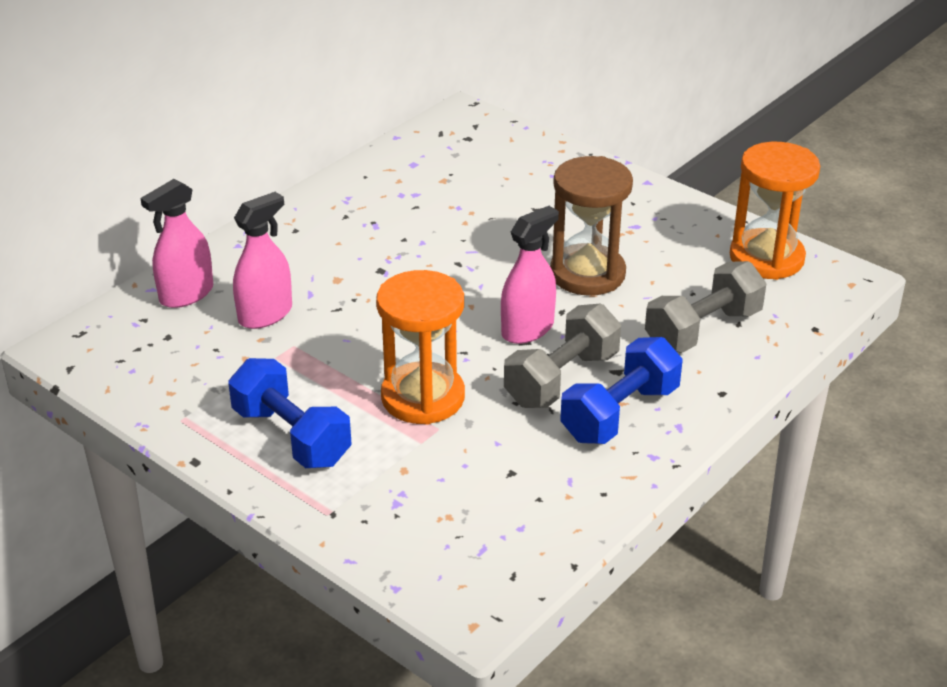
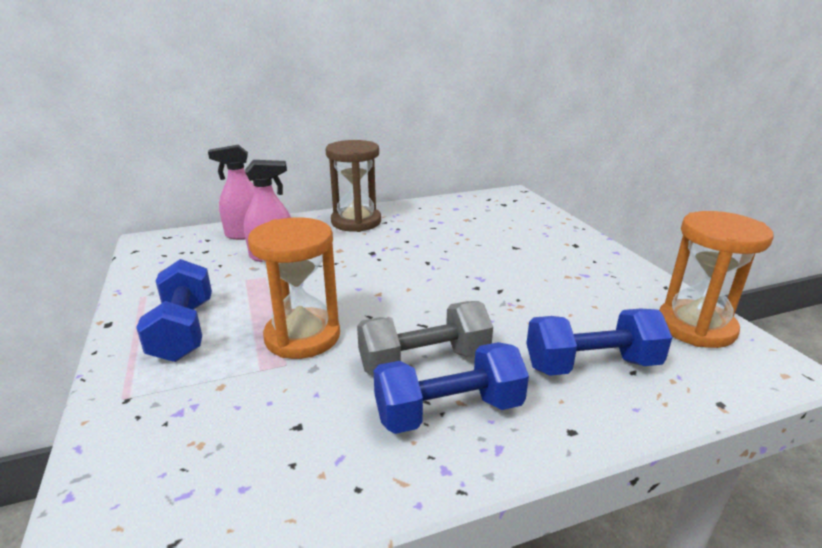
camera: 30 degrees right, 10 degrees down
(527, 329) = (433, 316): pink spray bottle -> none
(587, 274) = (518, 294): brown hourglass -> brown hourglass (356, 222)
(703, 330) = (591, 365): grey dumbbell -> blue dumbbell

